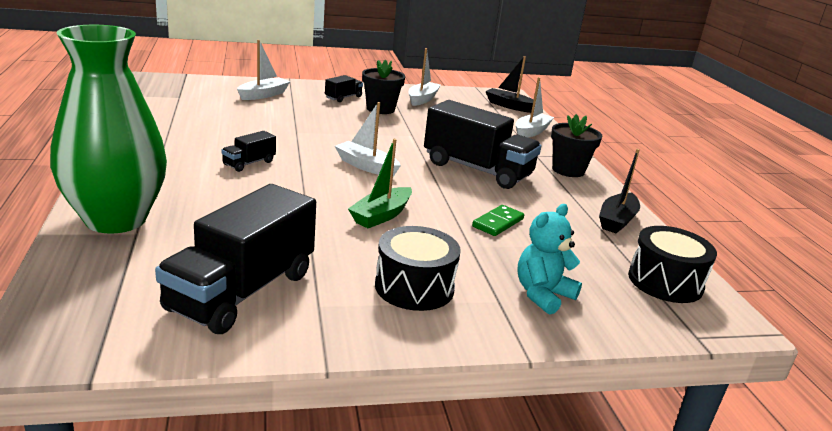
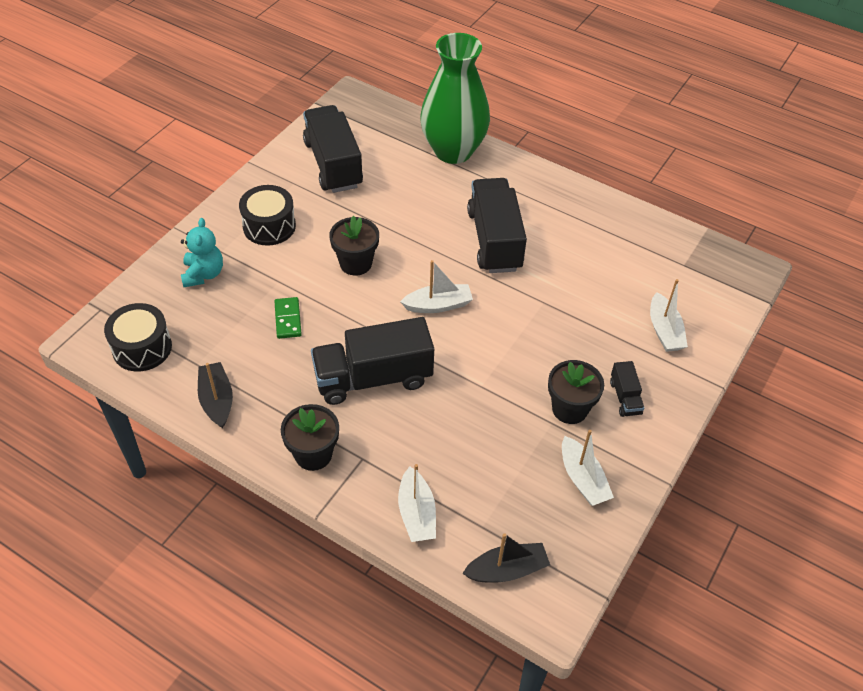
camera: 135 degrees right, 25 degrees up
(249, 163) = (494, 240): black truck -> black truck, size x2.21
(381, 215) = (355, 263): green boat -> black flower pot

